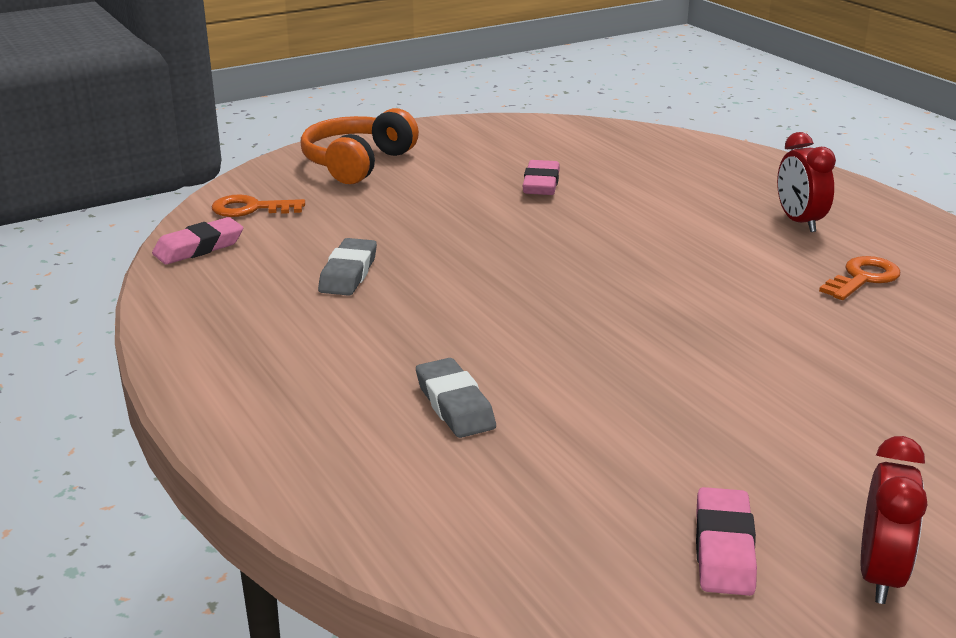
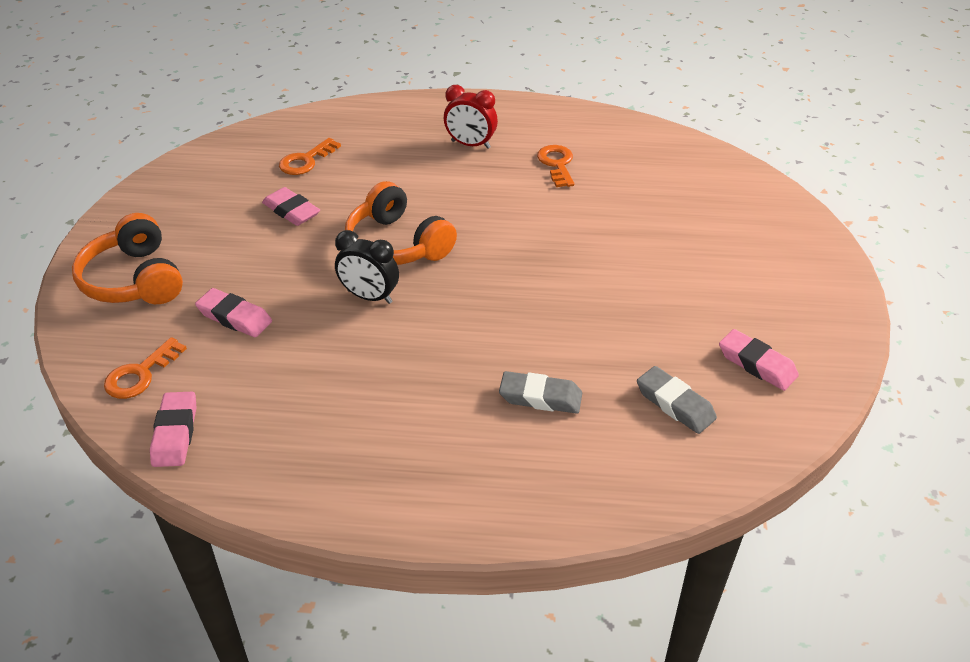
camera: 55 degrees left, 15 degrees up
(348, 273) = (316, 368): grey eraser -> grey eraser (675, 404)
(366, 216) = (235, 317): none -> pink eraser
(478, 261) = (369, 297): none -> black clock
(575, 245) = (397, 244): none -> orange headphones
(622, 162) = (306, 161): none -> orange key
(880, 575) = (810, 325): red clock -> none

